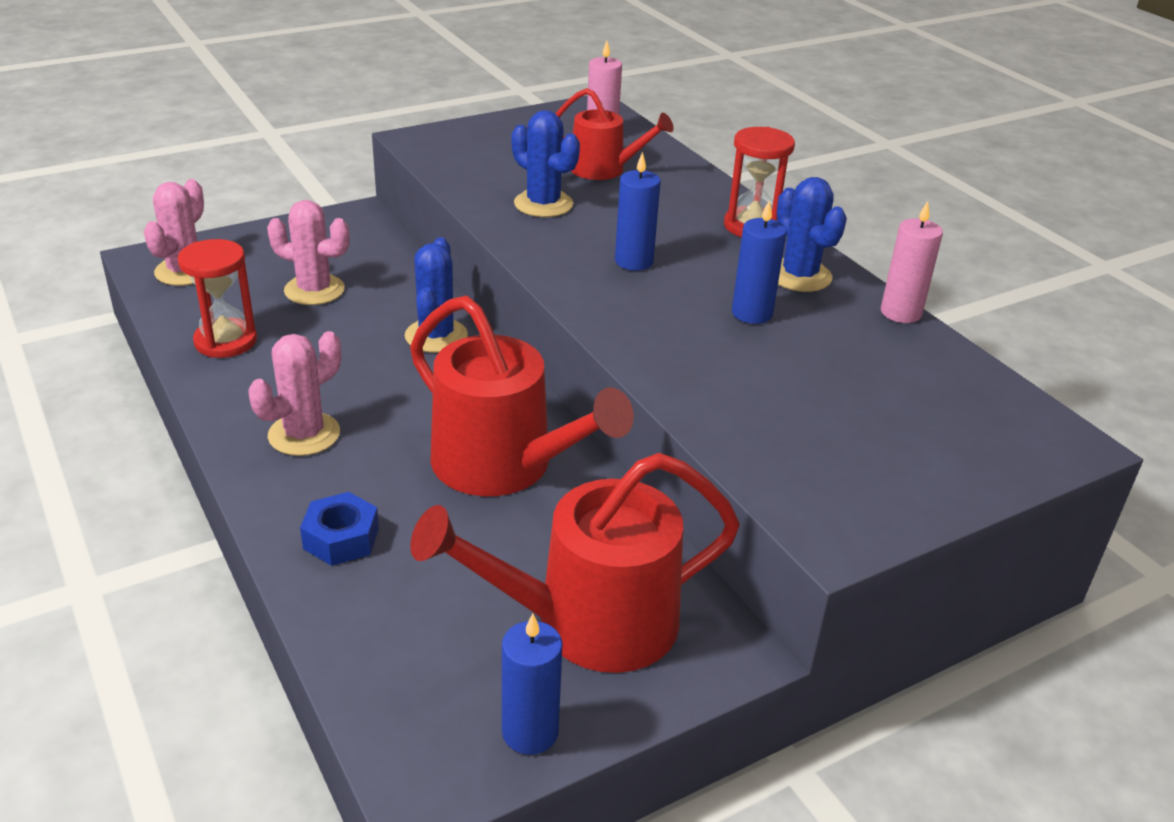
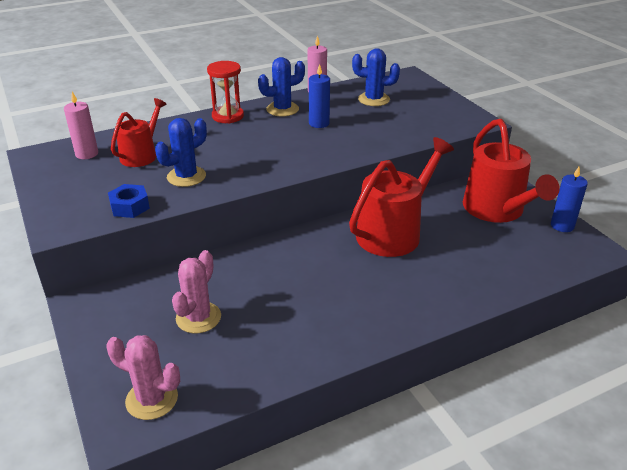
camera: 85 degrees left, 0 degrees up
(226, 341) = (266, 357): red hourglass -> none
(304, 434) = (375, 306): pink cactus -> none
(341, 538) = (463, 284): blue nut -> blue nut (130, 207)
(436, 336) = (266, 258): blue cactus -> blue cactus (374, 99)
(634, 261) = (264, 150): blue candle -> none

